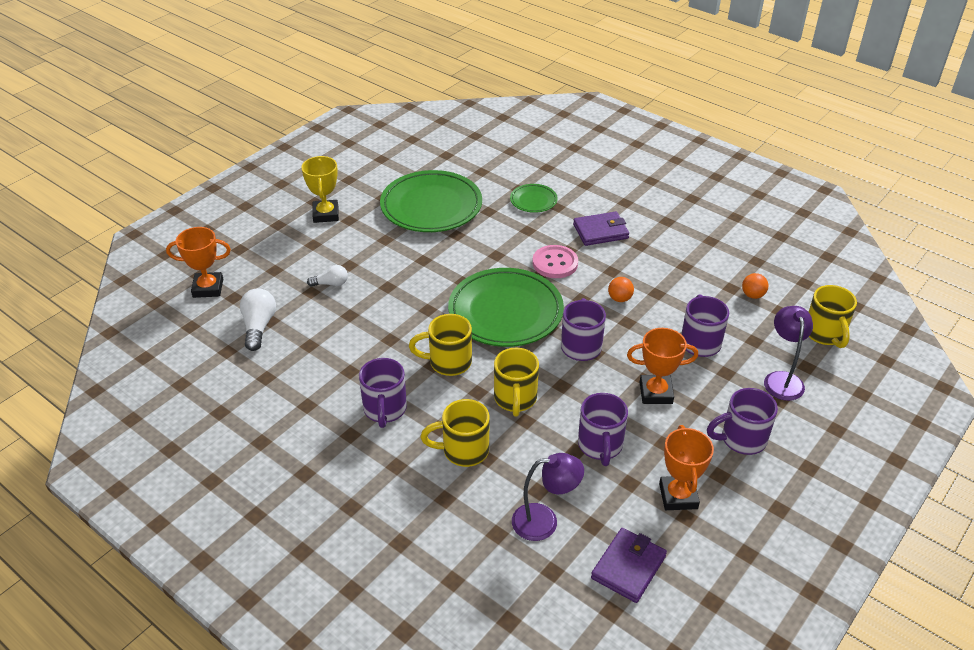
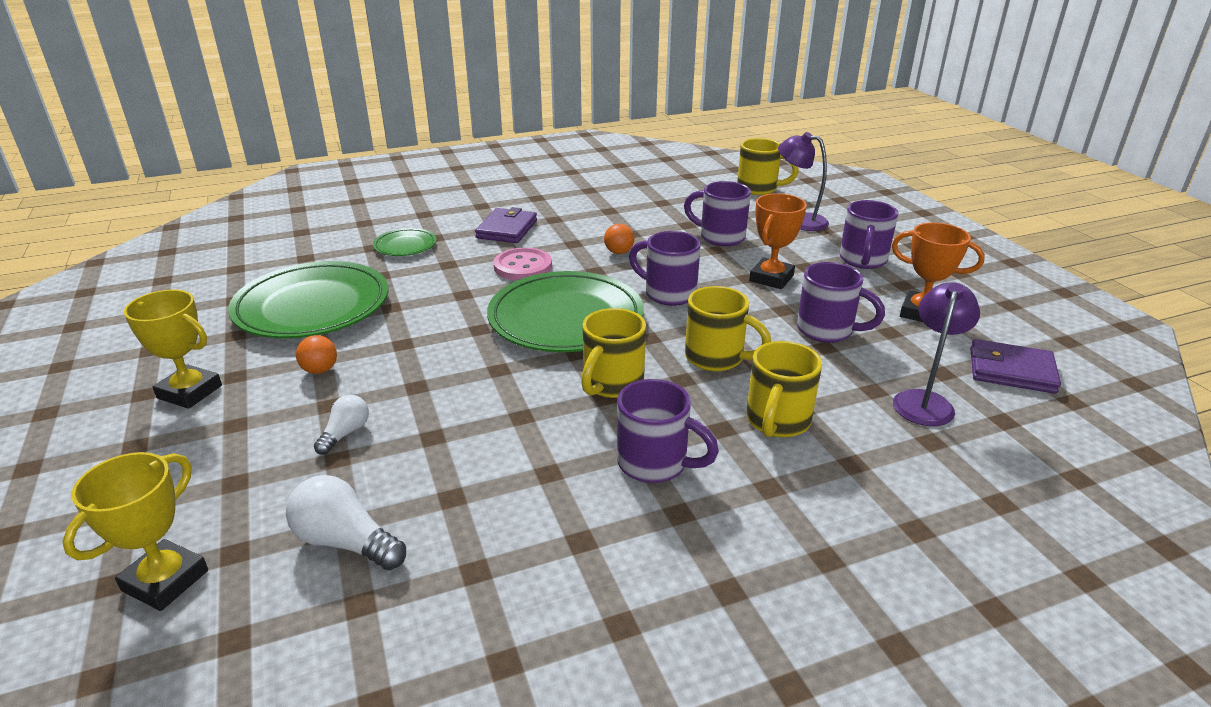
camera: 60 degrees left, 10 degrees down
(208, 288) = (165, 580): orange trophy -> yellow trophy
(628, 567) = (1011, 370): purple wallet -> purple wallet turned 45 degrees counterclockwise
(752, 295) = (681, 197): orange ball -> orange ball (320, 370)

